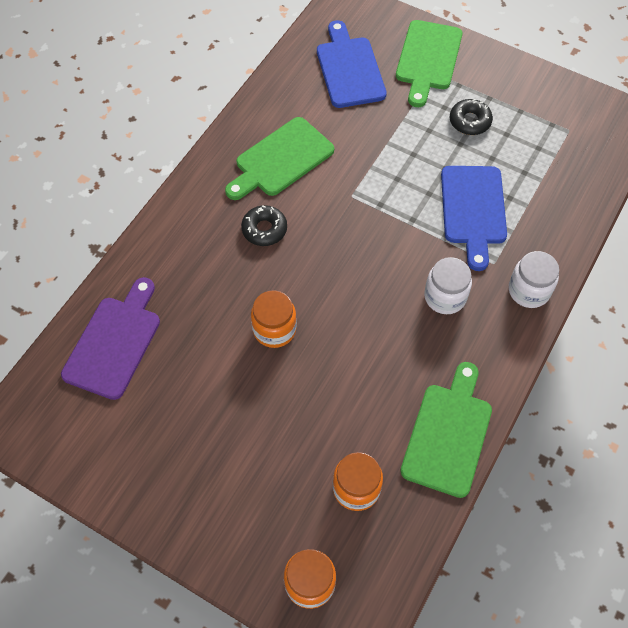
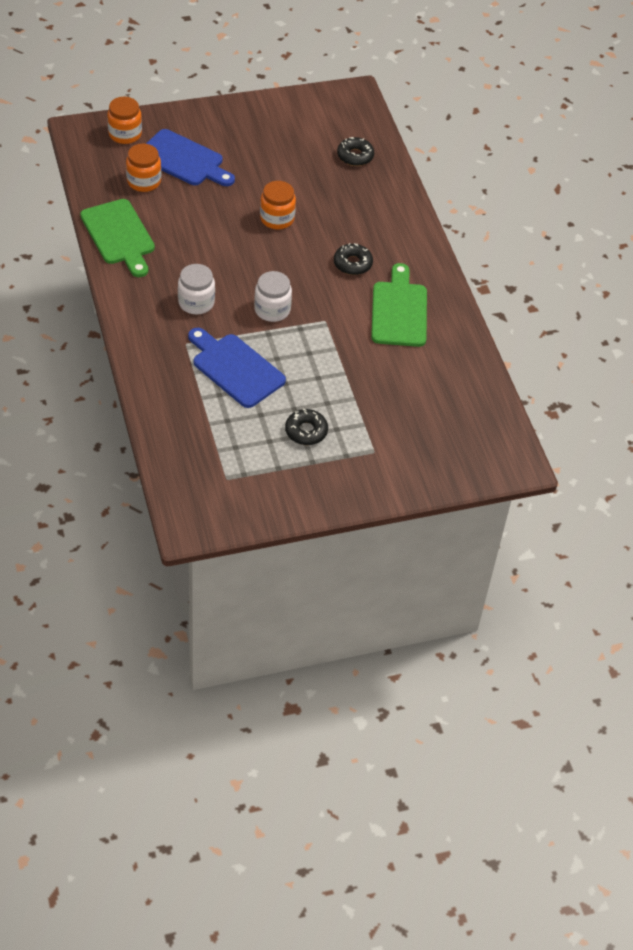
camera: 130 degrees right, 10 degrees down
(114, 343) = (355, 156): purple cutting board -> black donut
(349, 69) = (438, 408): blue cutting board -> blue cutting board (183, 160)
(428, 59) = (393, 460): green cutting board -> none
(529, 290) = (146, 342): white jar -> white jar (272, 310)

